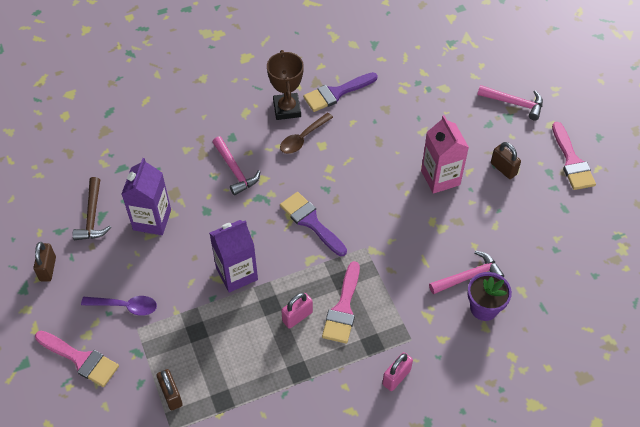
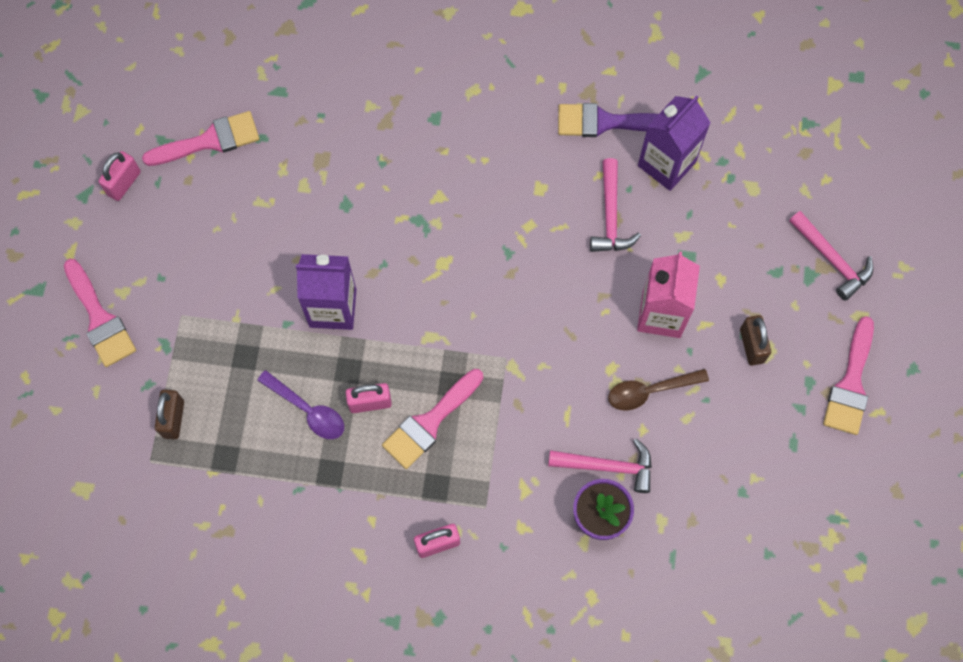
camera: 30 degrees right, 15 degrees up
(48, 269) = (124, 183): brown padlock -> pink padlock
(92, 216) = (210, 140): brown hammer -> pink brush
(125, 306) = (184, 279): purple spoon -> purple spoon (308, 410)
(152, 220) = (275, 182): purple carton -> purple carton (666, 164)
(235, 170) = (412, 167): pink hammer -> pink hammer (610, 216)
(287, 109) = (528, 112): brown trophy -> none
(303, 138) = (522, 165): brown spoon -> brown spoon (650, 391)
(311, 222) = (461, 287): purple brush -> none

